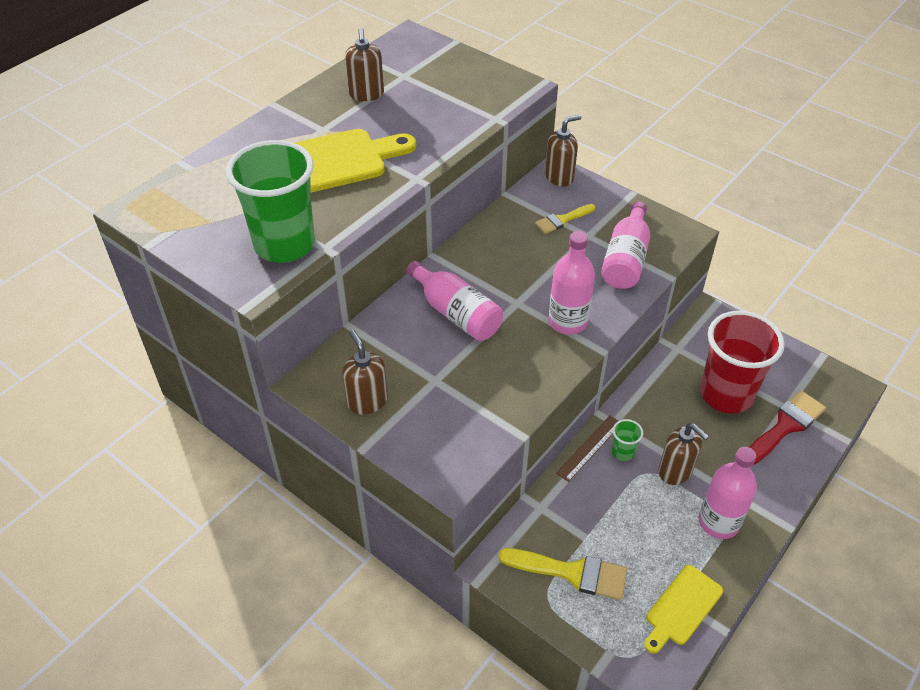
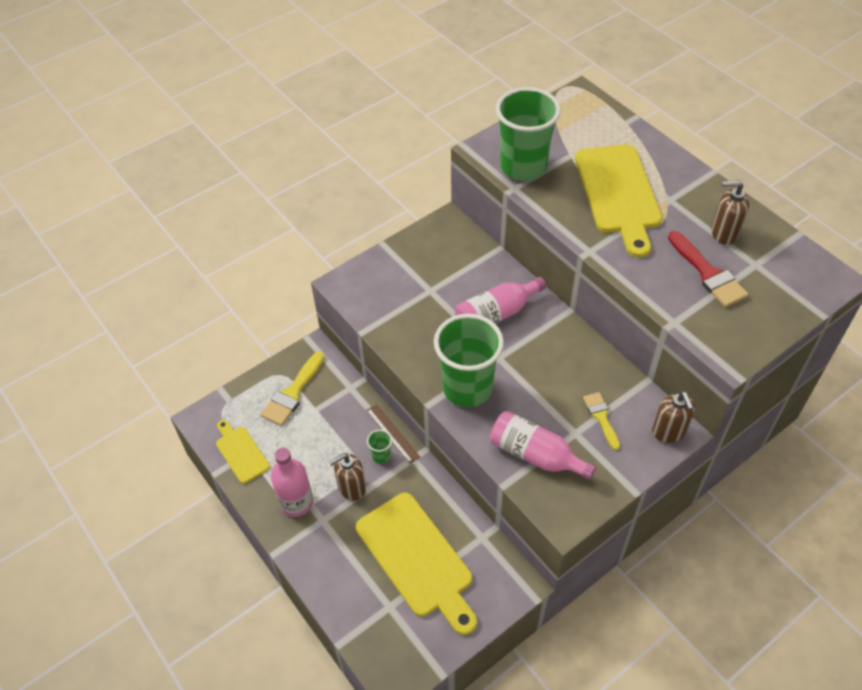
camera: 105 degrees right, 5 degrees up
(367, 401) = (422, 250): brown soap dispenser -> none
(567, 321) = (467, 388): pink bottle -> green cup
(726, 394) = (417, 559): red cup -> yellow cutting board
(785, 426) = (369, 595): red brush -> red brush (708, 273)

